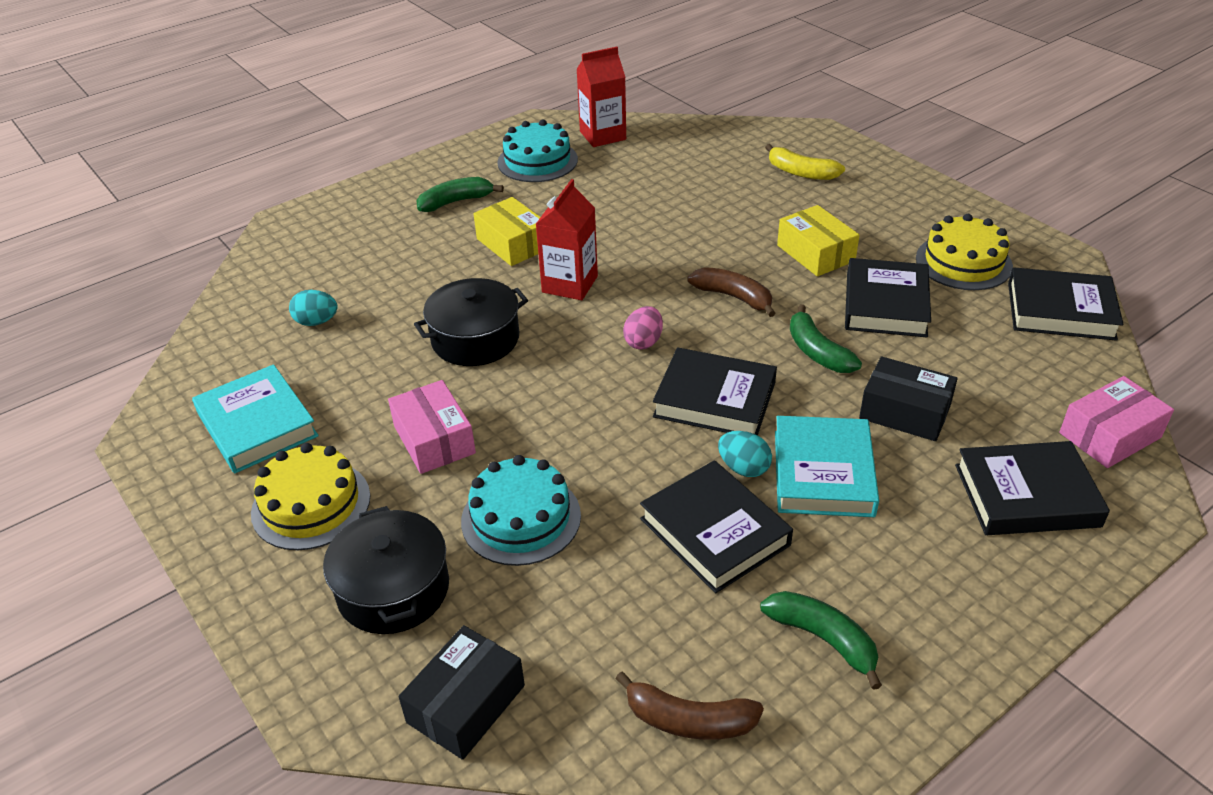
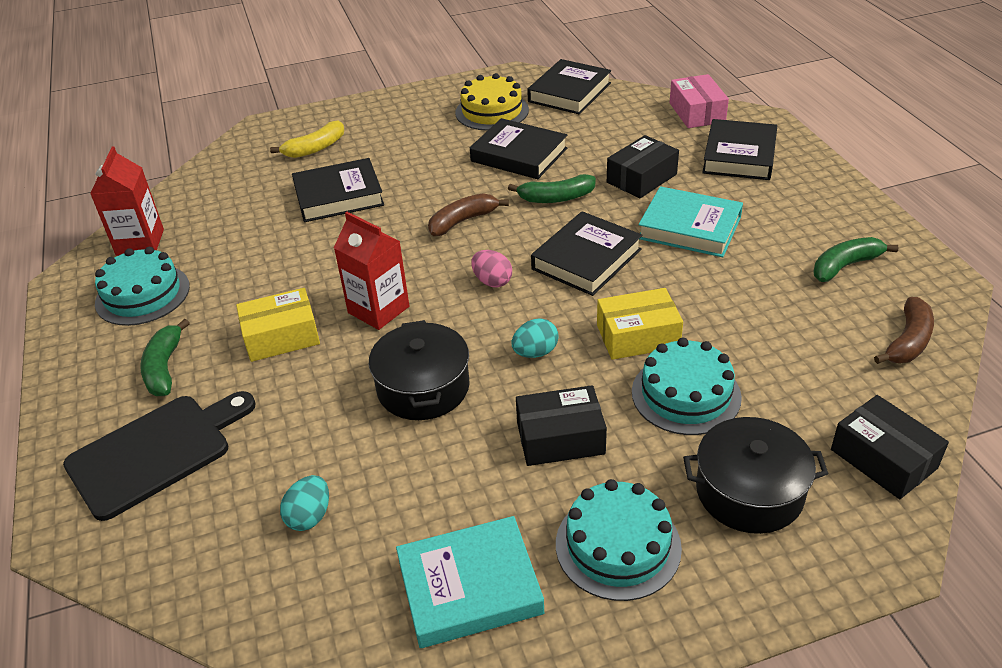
camera: 70 degrees left, 0 degrees up
(311, 504) = (618, 545): yellow cake -> turquoise cake
(366, 230) = (156, 452): none -> black cutting board
(434, 439) = (560, 438): pink box -> black box
(714, 532) = (733, 291): black book -> black book (338, 196)
(743, 468) = (671, 262): turquoise egg -> turquoise egg (535, 352)
(815, 253) = (433, 169): yellow box -> yellow box (638, 336)

